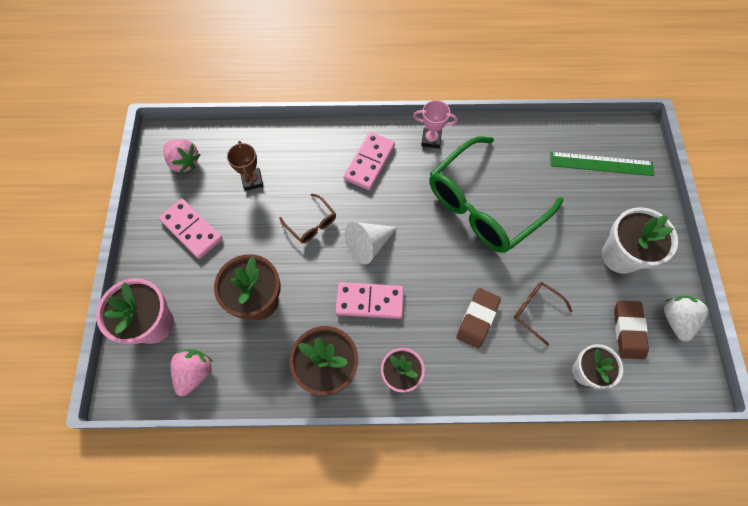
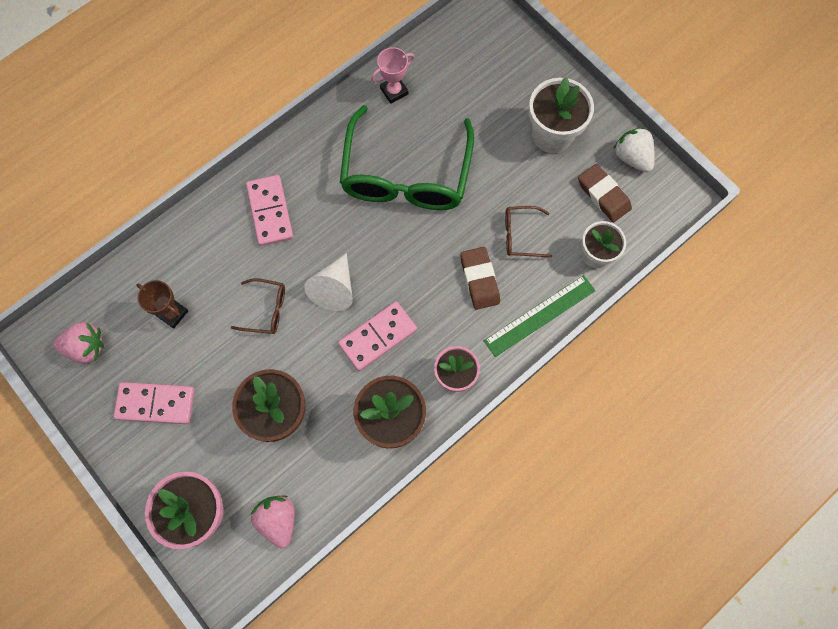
camera: 40 degrees left, 5 degrees up
(431, 139) = (309, 147): pink trophy -> pink trophy (394, 91)
(601, 163) = (476, 61): green ruler -> green ruler (539, 315)

